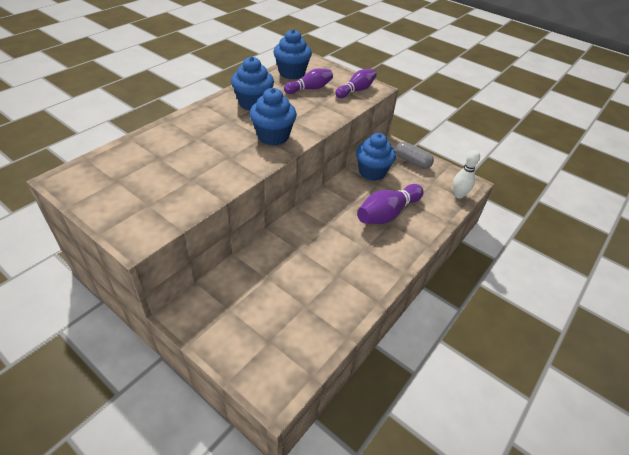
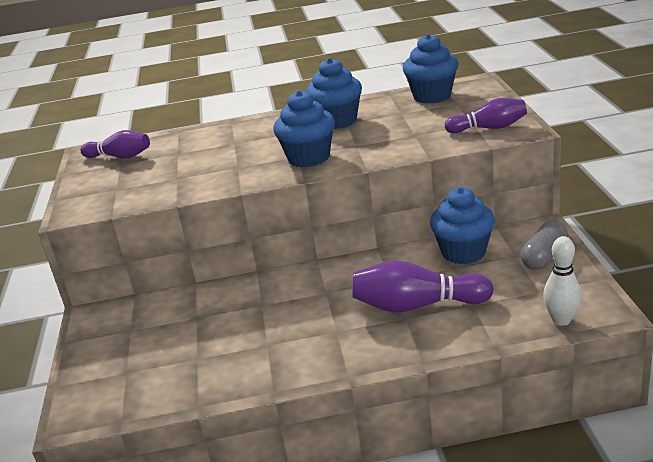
camera: 50 degrees right, 15 degrees down
(309, 89) = (428, 116): purple bowling pin -> purple bowling pin (120, 157)
(412, 162) = (544, 256): grey capsule -> grey capsule turned 45 degrees clockwise

